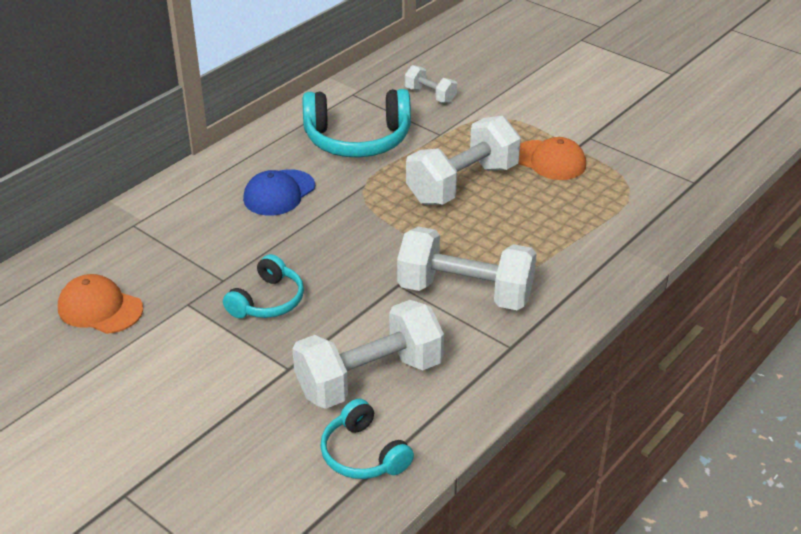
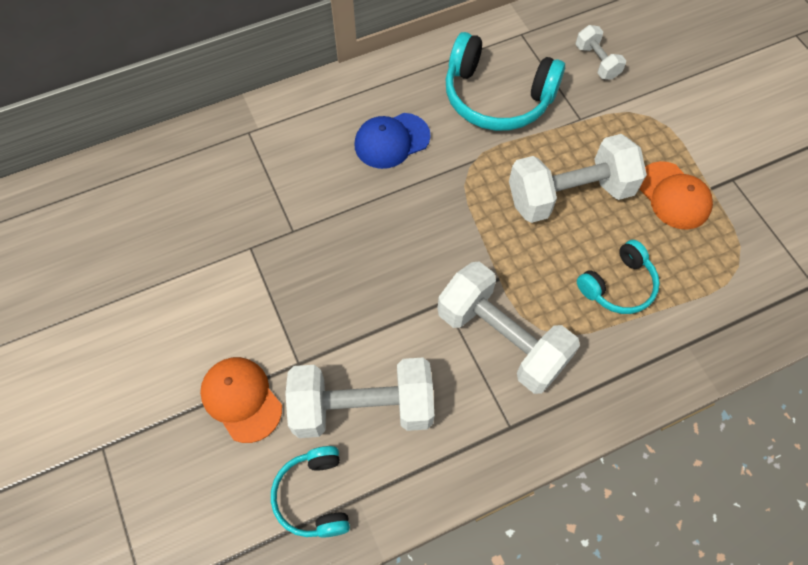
camera: 25 degrees right, 25 degrees up
(100, 308) = (177, 223): orange cap -> orange cap (241, 399)
(268, 301) = (319, 273): turquoise headphones -> turquoise headphones (618, 285)

